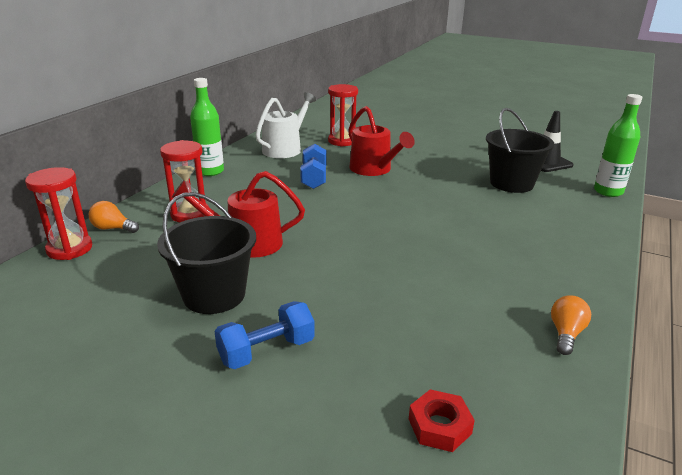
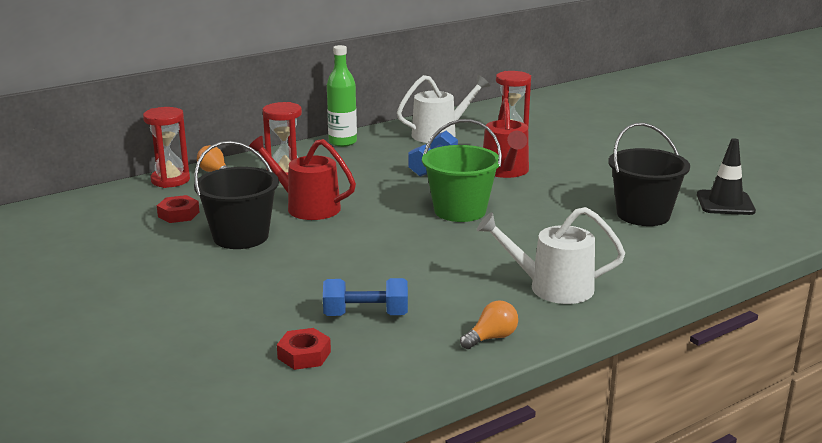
camera: 30 degrees right, 5 degrees down
(117, 287) = (178, 214): none -> red nut
(266, 351) = (238, 280): blue dumbbell -> blue dumbbell (366, 315)
(383, 212) = (460, 211): none -> green bucket
(540, 265) = (552, 287): none -> white watering can
(608, 191) = (751, 247): green bottle -> none

